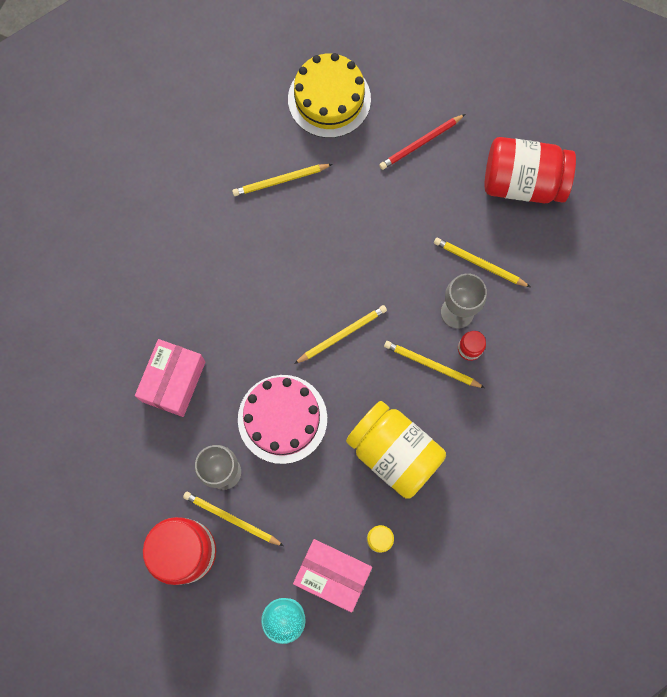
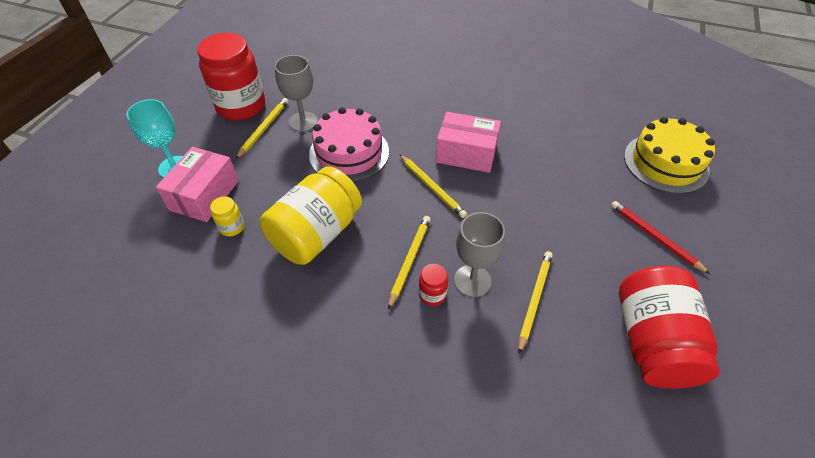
camera: 85 degrees right, 25 degrees down
(173, 381) = (378, 89): pink box -> pink box (466, 153)
(280, 181) = (569, 136): yellow pencil -> none

